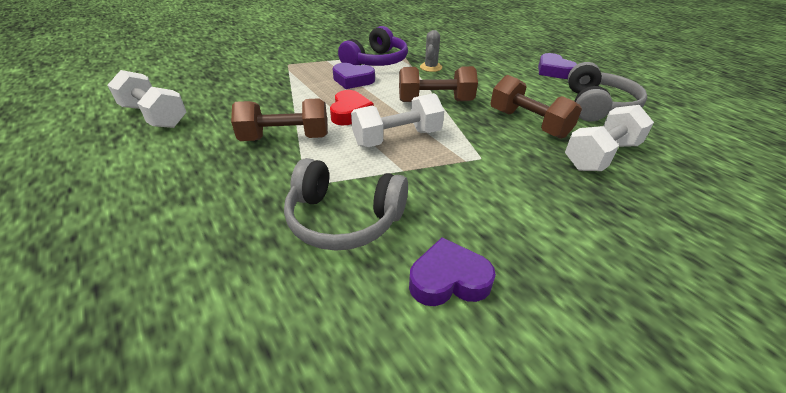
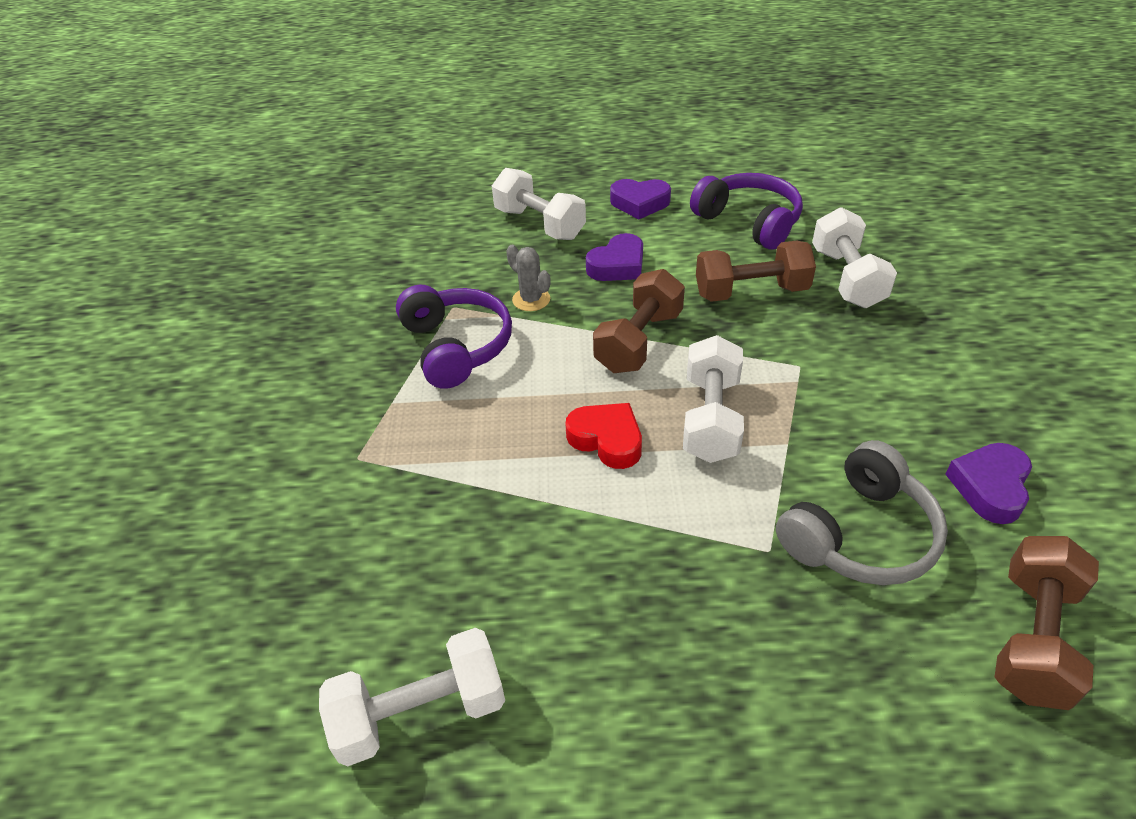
camera: 55 degrees left, 5 degrees up
(285, 138) = (633, 537): brown dumbbell -> brown dumbbell (1032, 638)
(353, 80) = (501, 398): purple heart -> purple heart (618, 265)
(491, 53) = (539, 224): none -> white dumbbell
(597, 106) = (749, 222): grey headphones -> purple headphones

